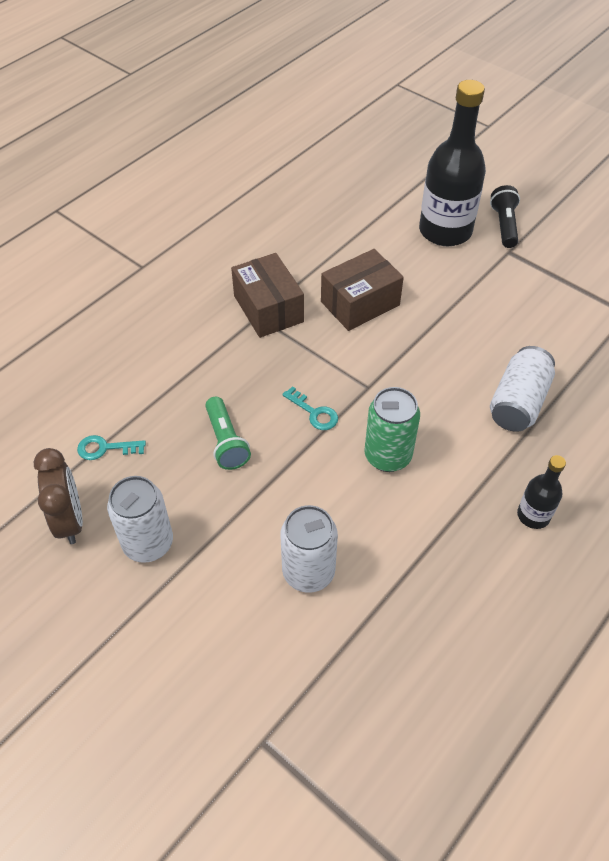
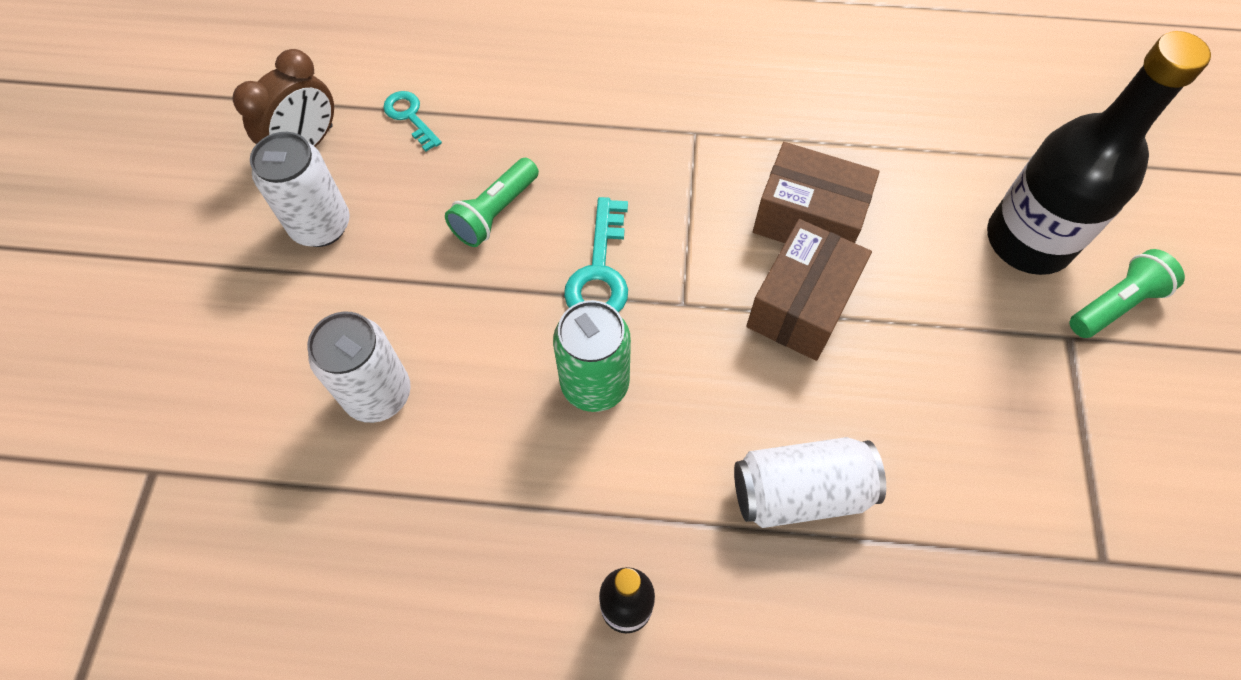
camera: 55 degrees right, 10 degrees up
(268, 309) = (715, 135): brown box -> brown box (801, 304)
(314, 412) = (600, 271): turquoise key -> turquoise key, size x1.57
(504, 225) = (1114, 304): black flashlight -> green flashlight

